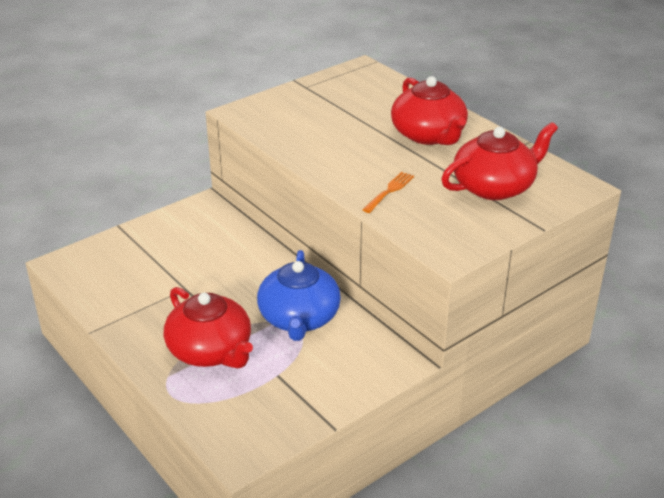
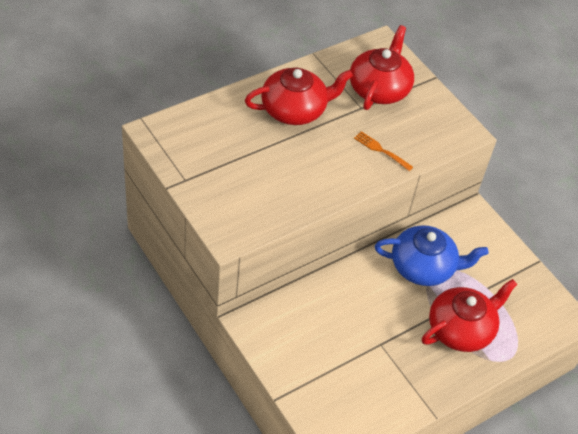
camera: 90 degrees left, 15 degrees up
(494, 187) = (379, 89): red teapot -> red teapot turned 45 degrees clockwise

